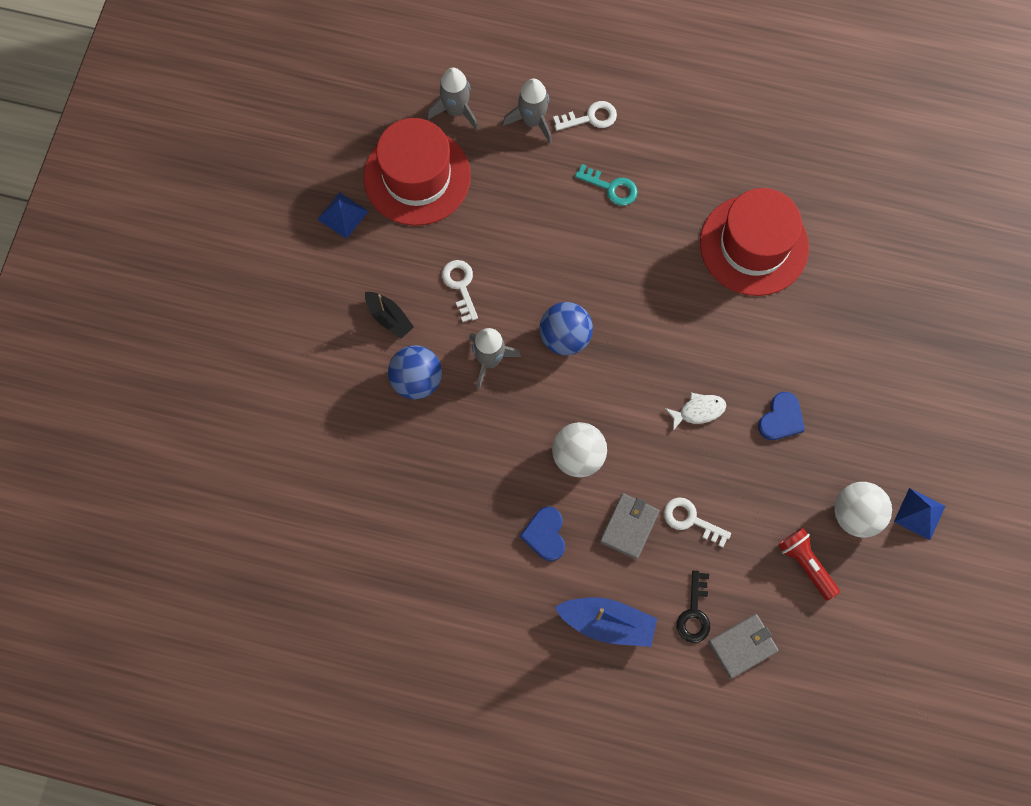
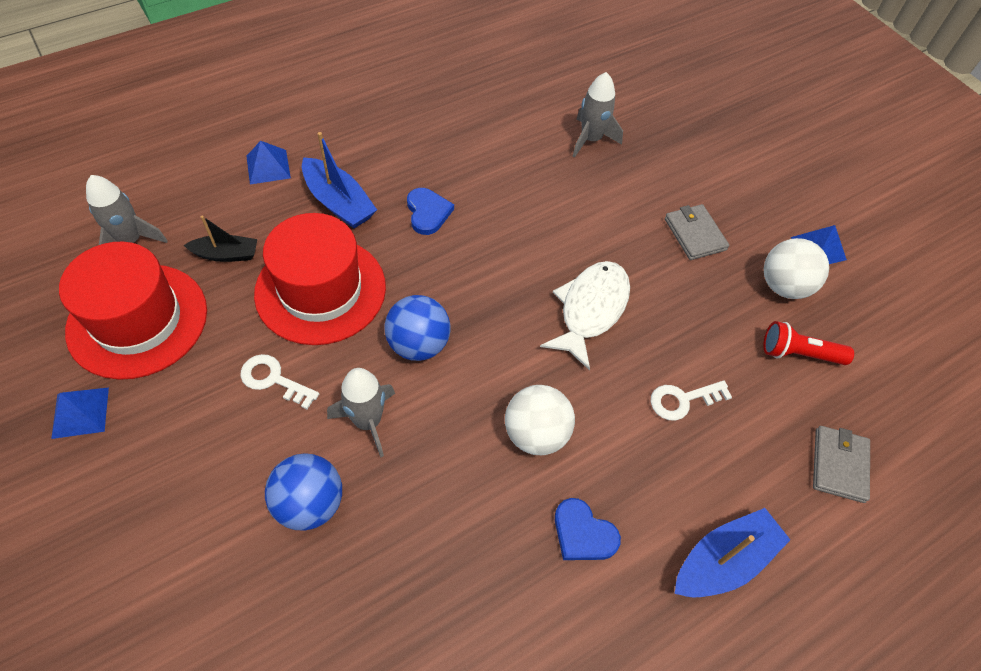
camera: 50 degrees left, 15 degrees down
(389, 318) = (223, 468): black boat -> black boat (226, 254)
(532, 121) = (216, 202): grey rocket -> grey rocket (591, 139)
(590, 118) = (268, 166): white key -> blue pyramid
(611, 187) = (338, 202): turquoise key -> blue boat
(629, 526) = (643, 453): grey wallet -> grey wallet (695, 234)
(694, 613) = (774, 475): black key -> none
(698, 411) = (590, 310): white fish -> white fish, size x1.85
(754, 245) = (496, 163): red hat -> red hat (320, 290)
(781, 418) = (654, 264): blue heart -> blue heart (428, 212)

